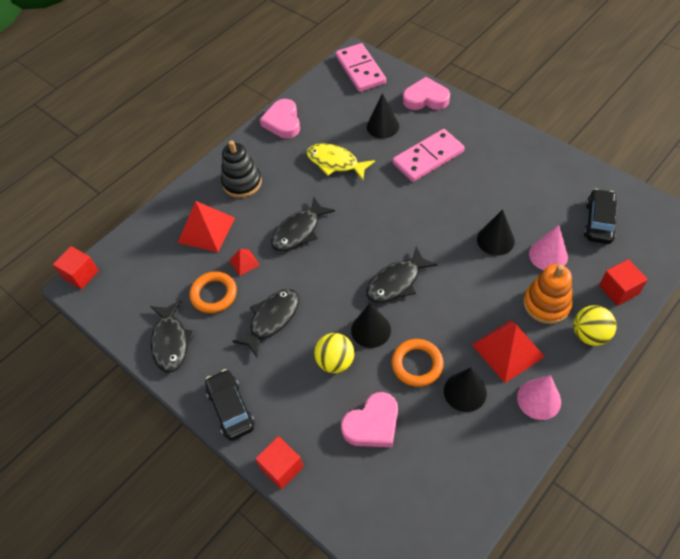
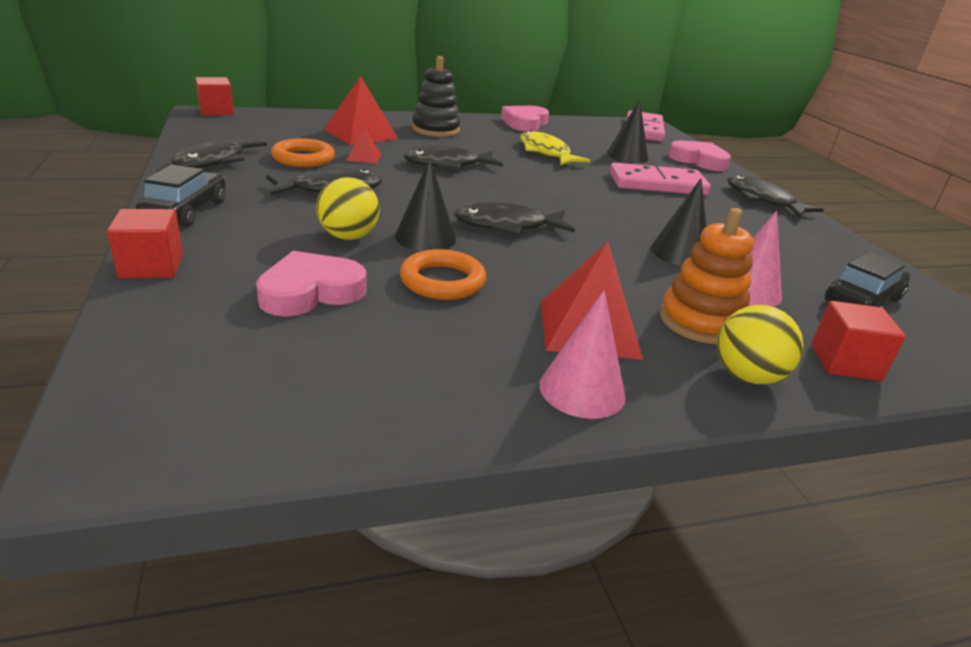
camera: 25 degrees right, 25 degrees down
(372, 424) = (311, 292): pink heart -> pink heart turned 150 degrees clockwise
(465, 392) = (474, 329): black cone -> none
(494, 133) = (762, 200): none -> black fish

